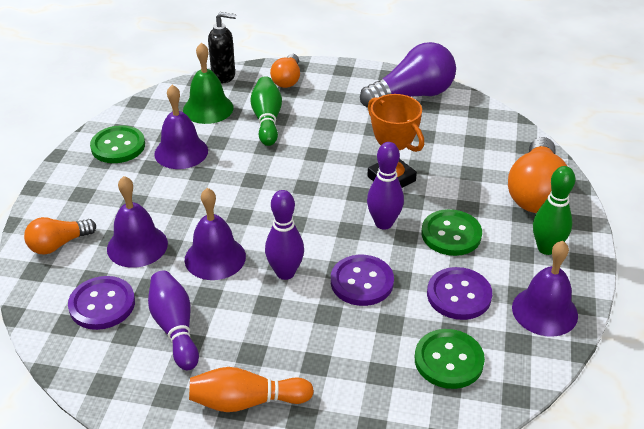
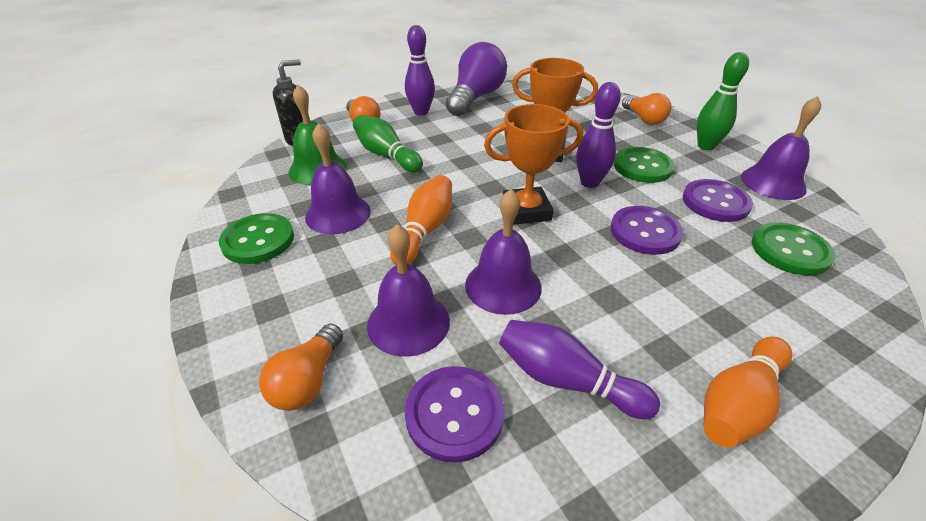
camera: 40 degrees left, 0 degrees up
(217, 194) = (425, 230): none -> orange bowling pin
(285, 273) = (581, 260): purple bowling pin -> purple bowling pin (421, 112)
(302, 218) = (526, 210): none -> orange trophy
(536, 193) = (644, 119): orange light bulb -> orange light bulb, size x0.57

